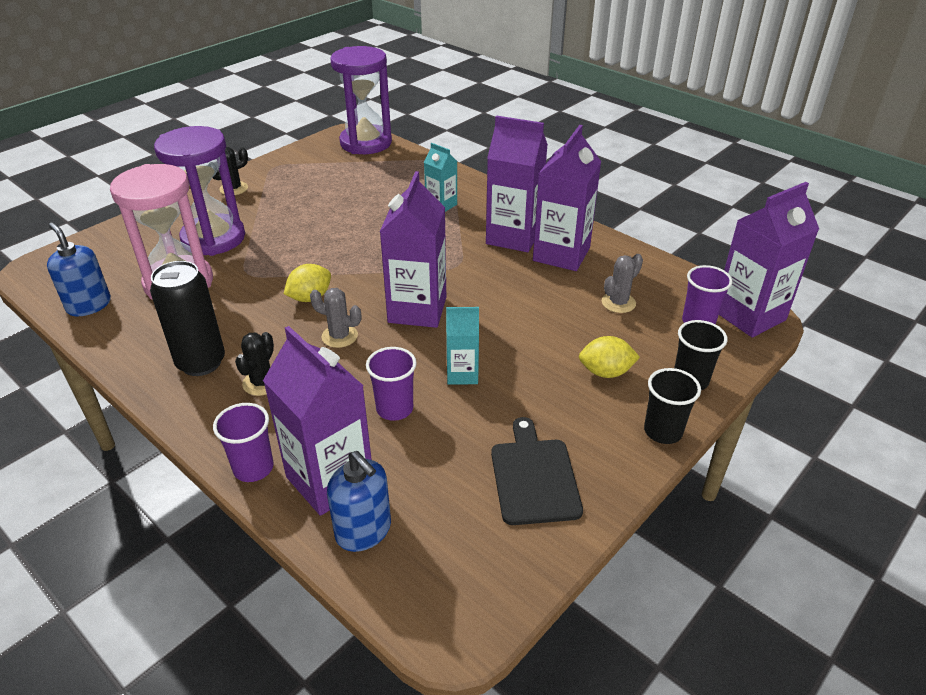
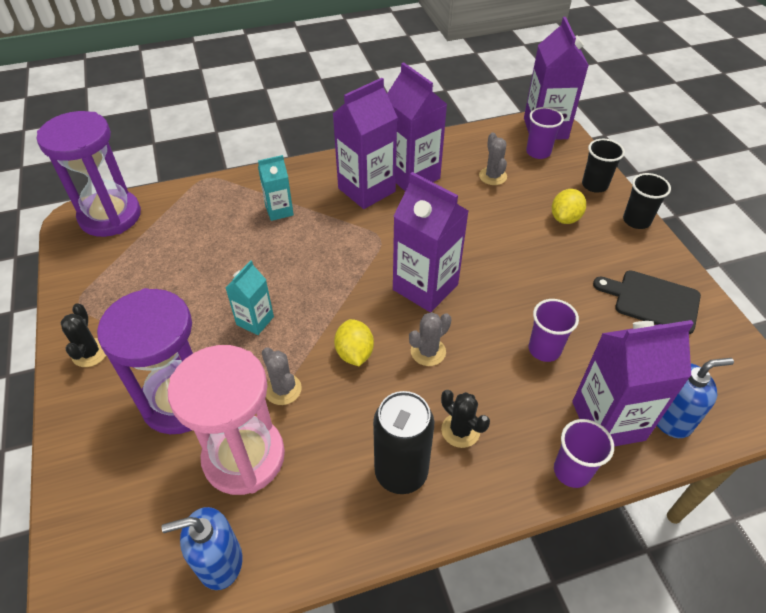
camera: 60 degrees left, 10 degrees up
(250, 277) = (283, 389): none -> grey cactus
(462, 374) = (524, 293): turquoise carton -> turquoise carton (255, 321)

